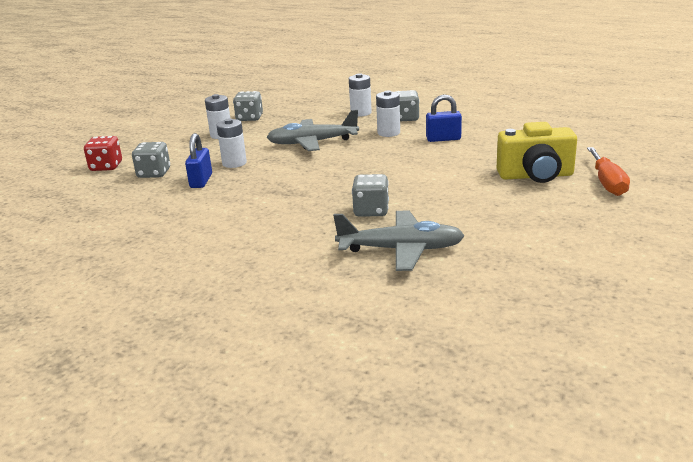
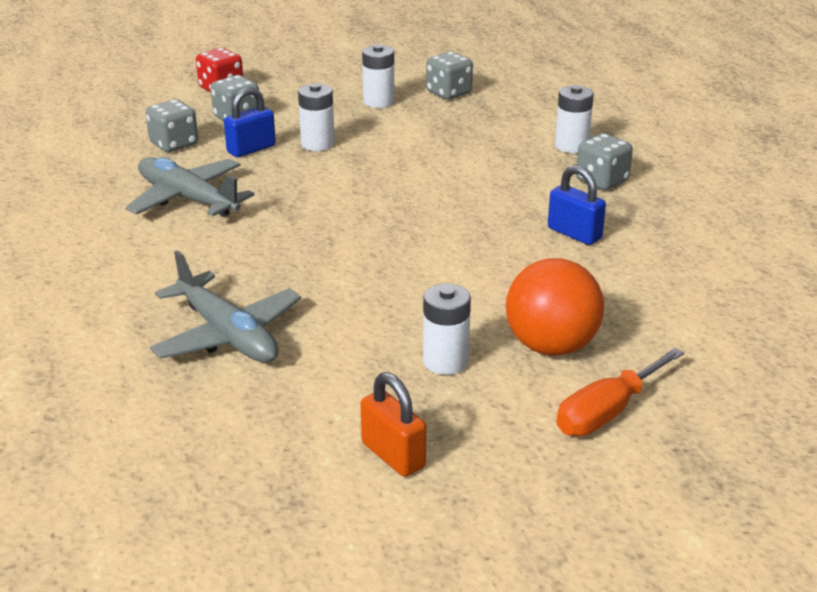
camera: 45 degrees right, 5 degrees up
(312, 143) = (435, 159): grey plane -> grey plane (187, 199)
(371, 211) = (301, 275): grey dice -> grey dice (174, 144)
(388, 133) = (537, 190): white battery -> white battery (445, 362)
(536, 176) = (551, 346): yellow camera -> orange ball
(583, 241) = (393, 455): none -> orange padlock

